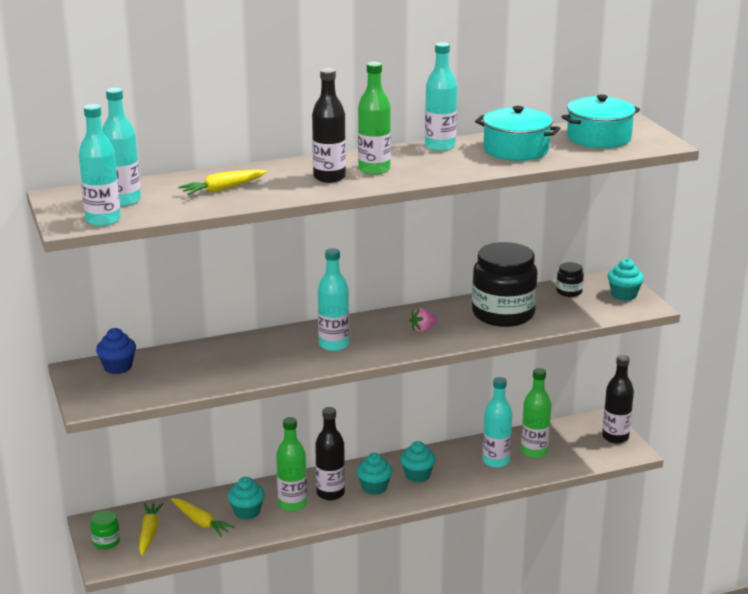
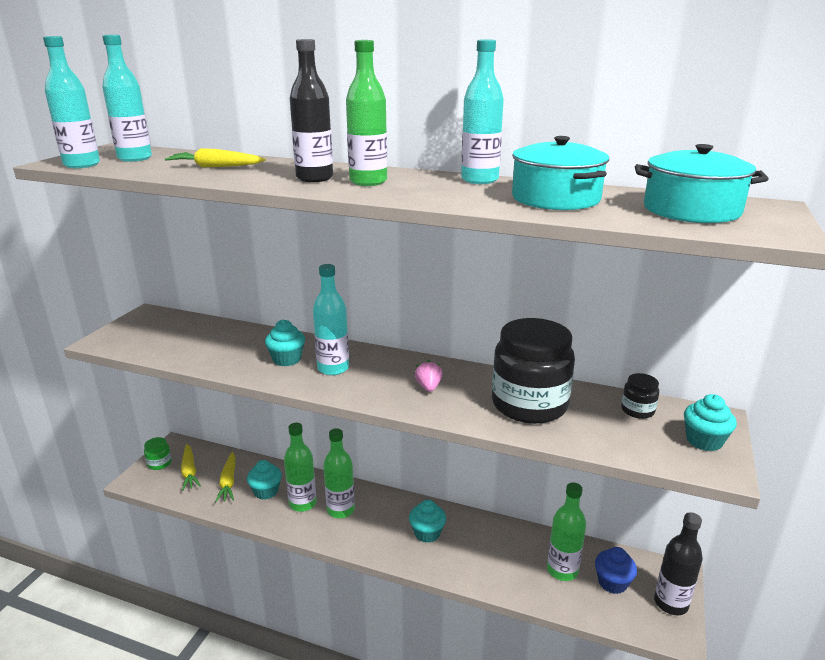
camera: 40 degrees right, 0 degrees up
(118, 367) = (170, 322): blue cupcake -> blue cupcake (612, 582)
(149, 533) = (189, 472): yellow carrot -> yellow carrot turned 120 degrees clockwise
(330, 493) = (340, 510): black bottle -> green bottle
(374, 487) = (379, 524): turquoise cupcake -> turquoise cupcake (287, 359)
(423, 329) = (428, 387): pink strawberry -> pink strawberry turned 75 degrees clockwise
(496, 461) = (513, 559): turquoise bottle -> none

